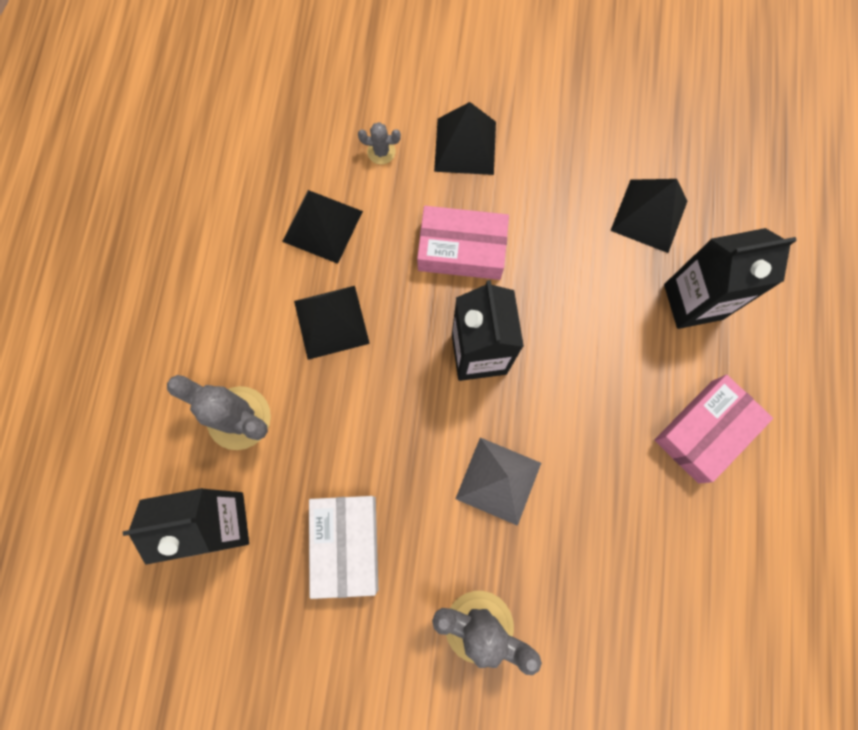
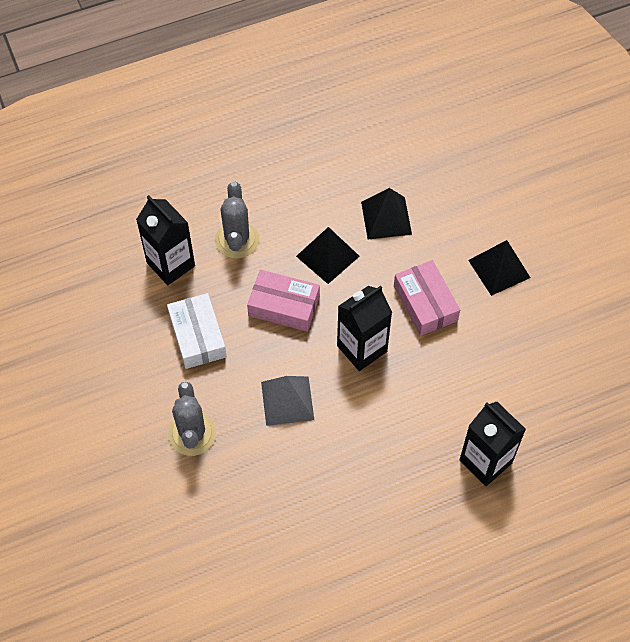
camera: 60 degrees right, 15 degrees down
(346, 544) = (197, 336): white box -> white box turned 75 degrees counterclockwise
(381, 152) = (459, 223): grey cactus -> none
(649, 216) = (529, 404): black pyramid -> none
(705, 431) = (398, 510): pink box -> pink box (284, 306)

